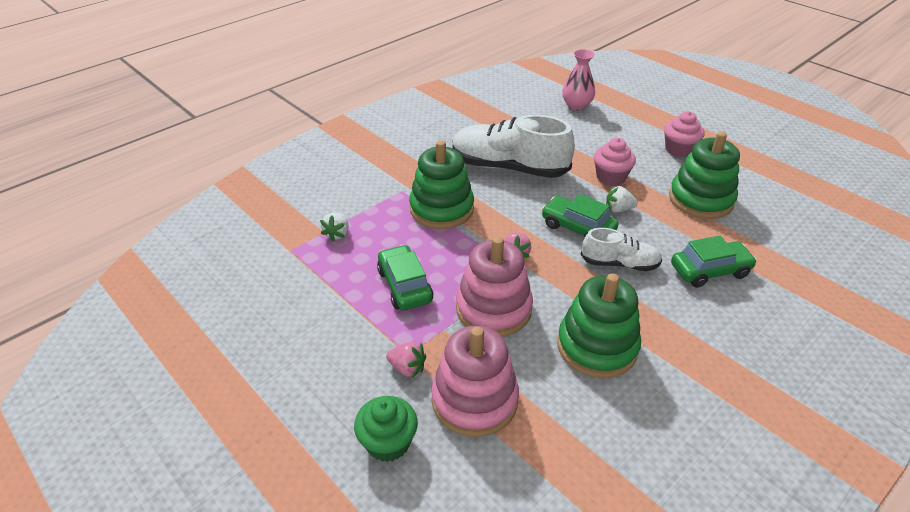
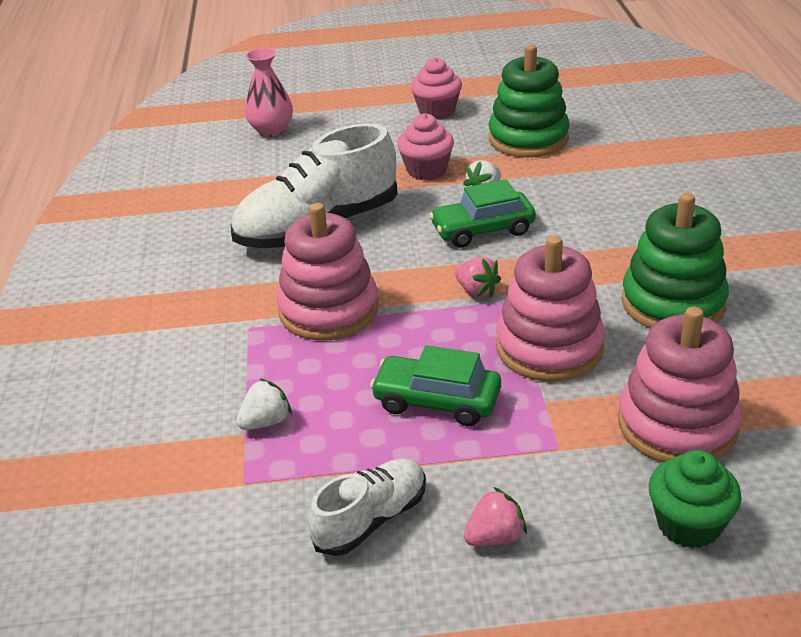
camera: 50 degrees left, 5 degrees down
(337, 234) = (266, 422): white strawberry -> white strawberry turned 90 degrees counterclockwise
(407, 368) = (582, 458): pink strawberry -> pink strawberry (495, 537)
(441, 209) = (329, 310): green stacking toy -> pink stacking toy
(619, 264) = (568, 231): white shoe -> white shoe (371, 519)
(709, 271) = (633, 186): green car -> none

